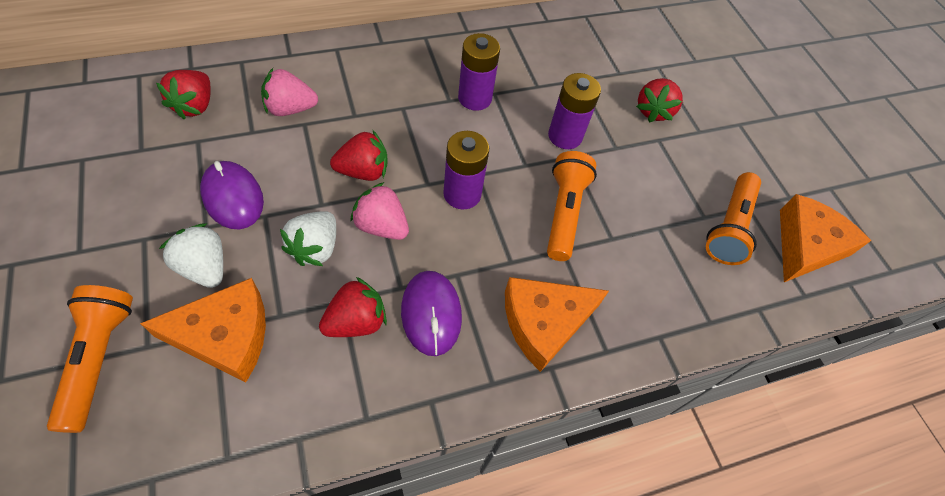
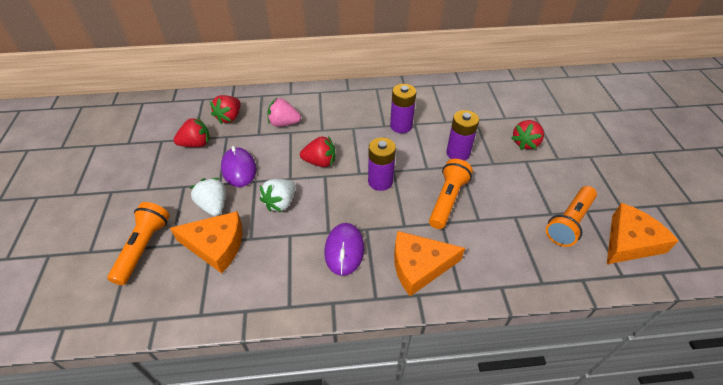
camera: 20 degrees right, 10 degrees down
(356, 321) = (296, 248): red strawberry -> red strawberry (196, 144)
(381, 226) = (324, 195): pink strawberry -> none

